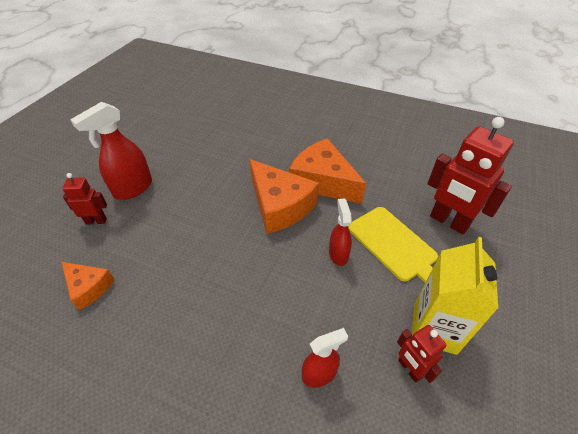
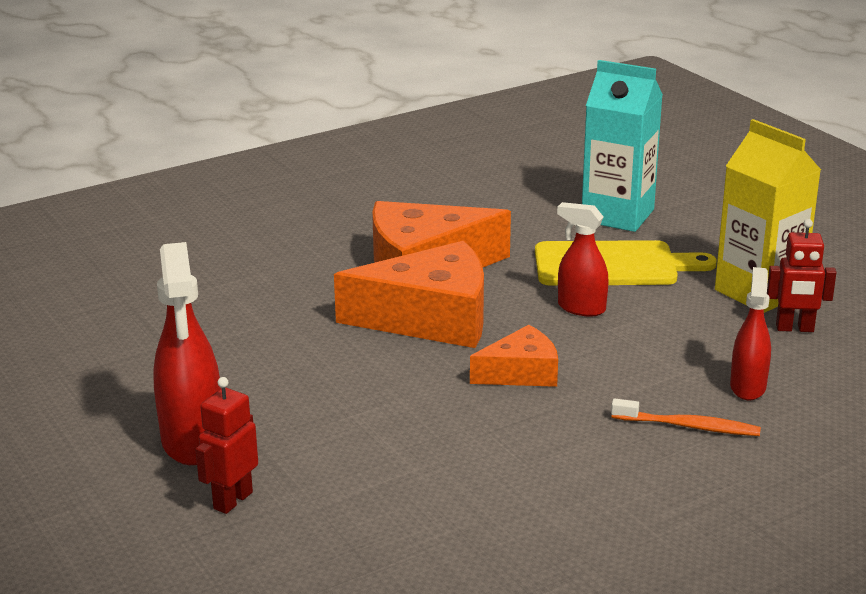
camera: 55 degrees left, 20 degrees down
(89, 287) = (395, 538): orange cheese -> orange cheese (521, 373)
(255, 362) = (688, 426): none -> orange toothbrush
(448, 222) = (617, 215): red robot -> turquoise carton

